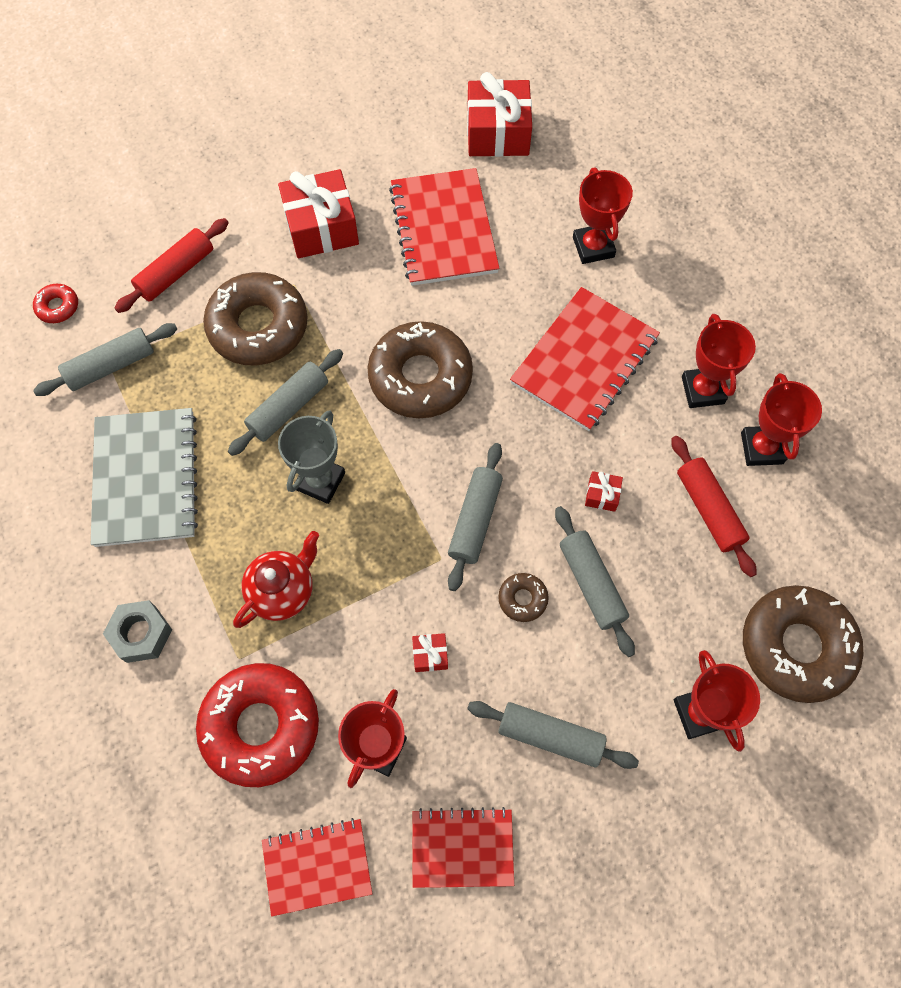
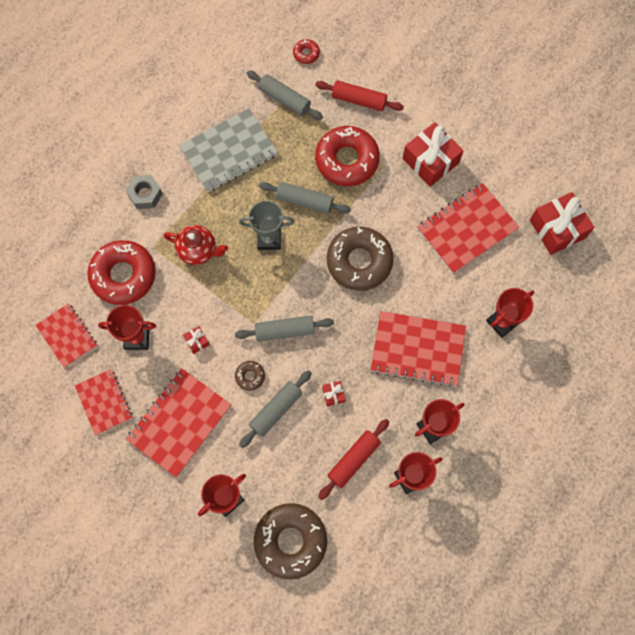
camera: 65 degrees right, 5 degrees up
(258, 326) = (347, 160): brown donut -> red donut
(550, 736) = (180, 423): grey rolling pin -> red notebook

